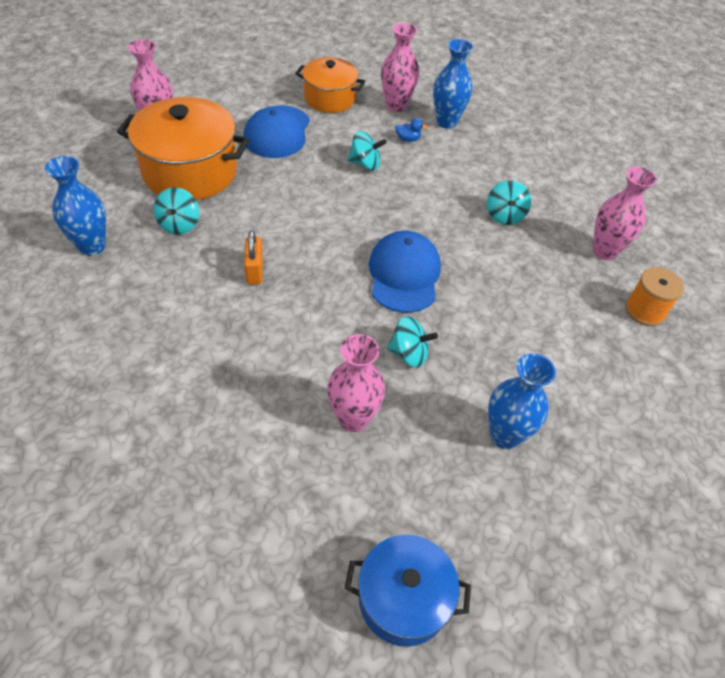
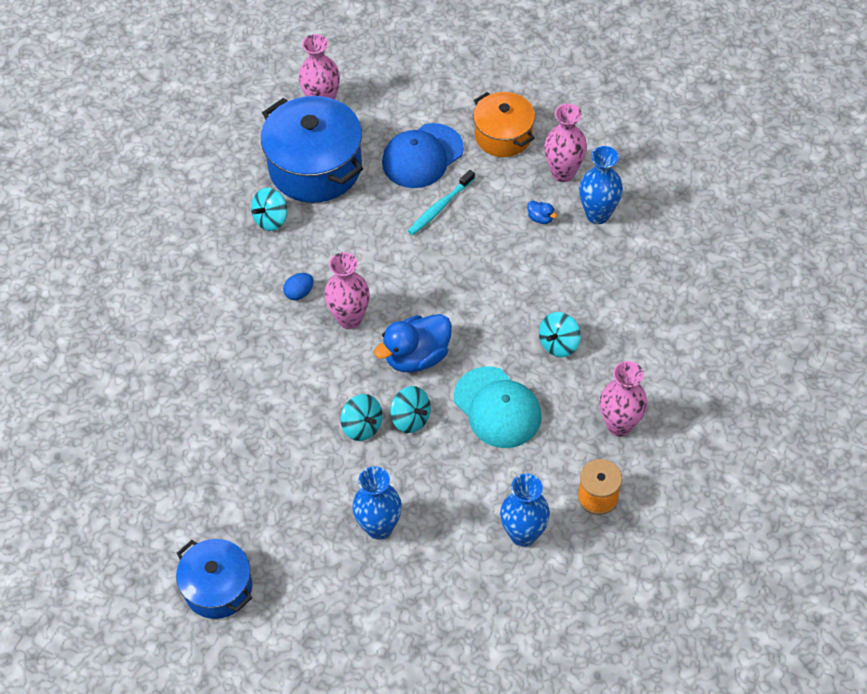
camera: 40 degrees right, 5 degrees up
(92, 246) = (192, 209): blue vase -> blue vase (523, 534)
(190, 171) = (315, 167): orange pot -> blue pot
(255, 271) = (299, 293): orange padlock -> blue egg
(323, 160) = (440, 207): none -> turquoise toothbrush
(353, 418) = (280, 453): pink vase -> pink vase (349, 318)
(365, 164) = (475, 228): turquoise spinning top -> turquoise spinning top (411, 418)
(404, 274) = (417, 356): blue cap -> blue duck
(505, 282) = (497, 407): none -> turquoise cap

